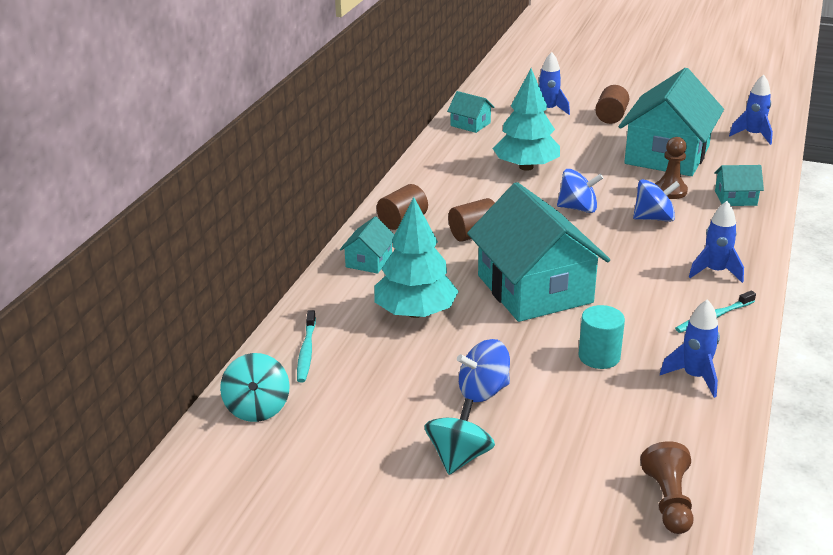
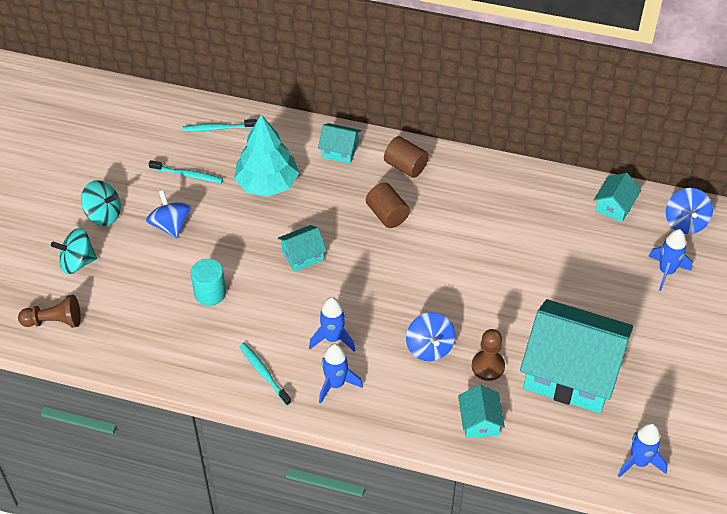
camera: 85 degrees right, 20 degrees up
(257, 408) = (157, 112): turquoise spinning top -> turquoise spinning top (77, 262)
(391, 377) = (188, 175): none -> turquoise toothbrush
(526, 167) = (523, 251): turquoise tree -> none
(534, 289) = (302, 255): turquoise house -> turquoise house, size x0.44
(578, 208) = (442, 289): blue spinning top -> blue spinning top (685, 222)
(611, 117) = (661, 328): brown cylinder -> none
(694, 377) = (184, 351): blue rocket -> blue rocket (333, 338)

